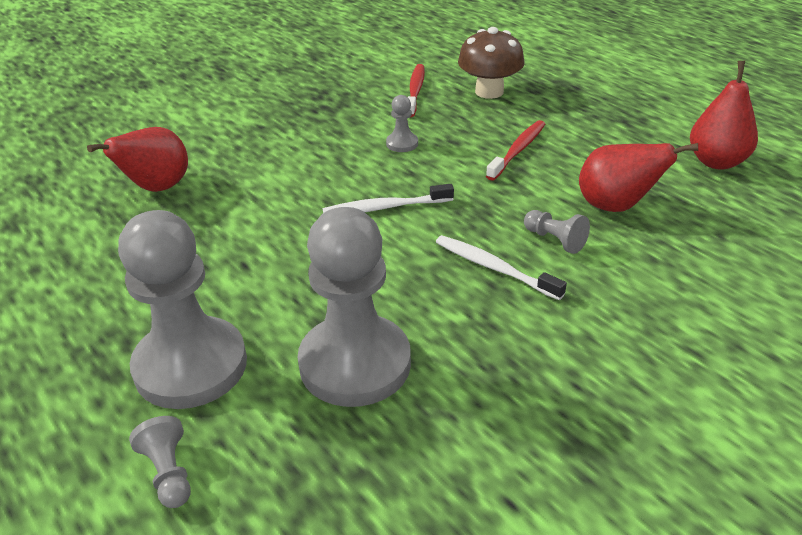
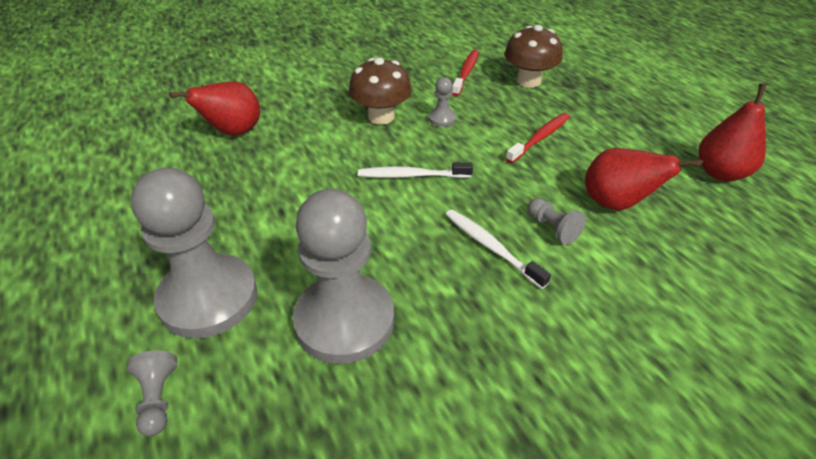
camera: 10 degrees right, 5 degrees up
(330, 150) = (381, 117): none -> brown mushroom

